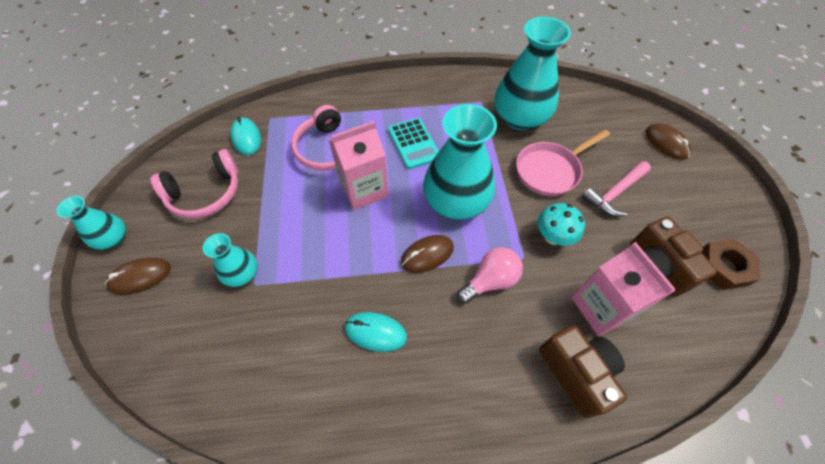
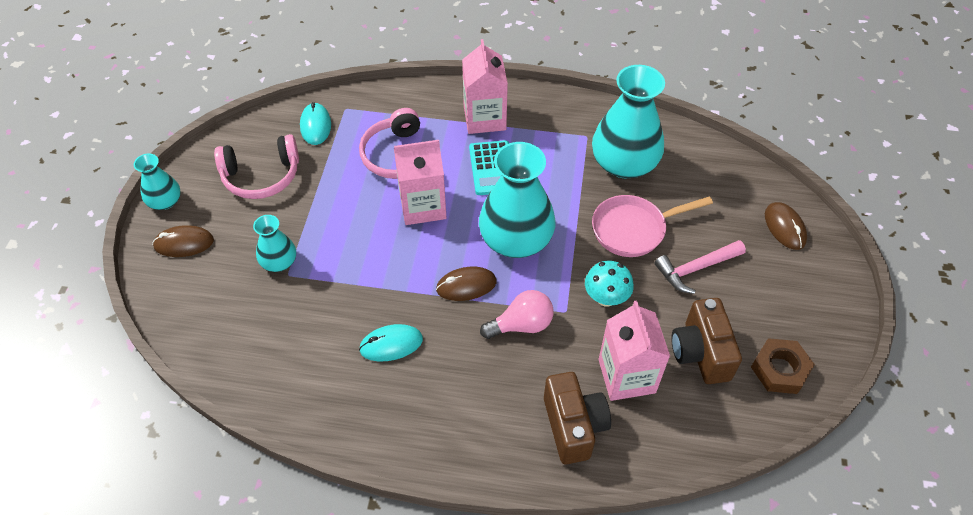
camera: 15 degrees right, 5 degrees down
(375, 332) = (391, 344): turquoise mouse -> turquoise mouse turned 45 degrees counterclockwise
(393, 103) = (484, 118): none -> pink carton

